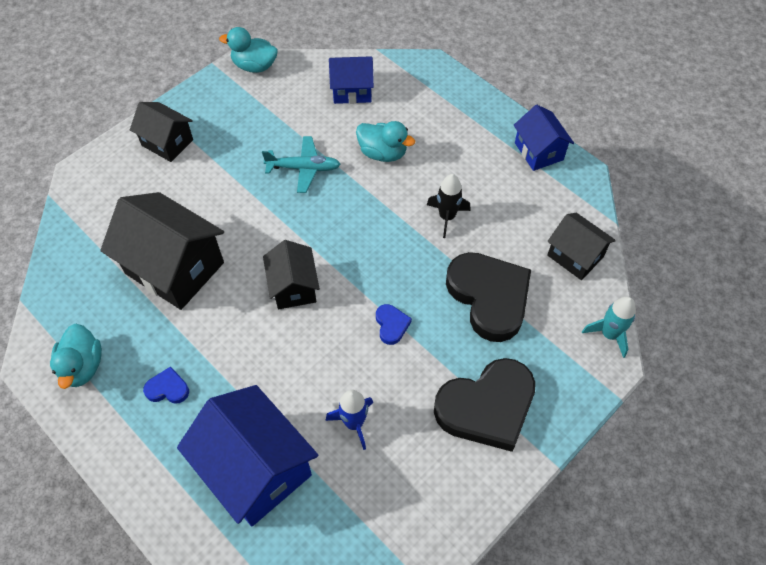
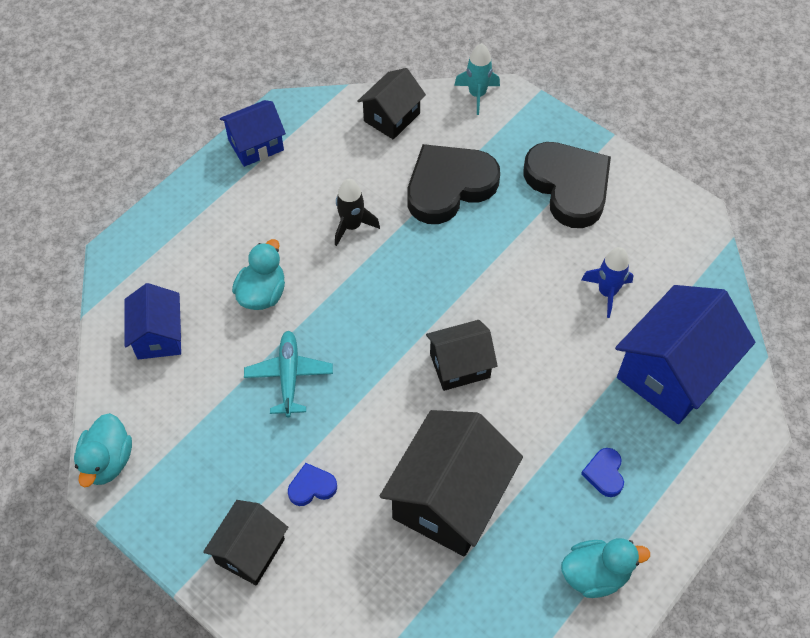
camera: 95 degrees left, 0 degrees up
(391, 325) = (493, 268): blue heart -> blue heart (312, 487)

